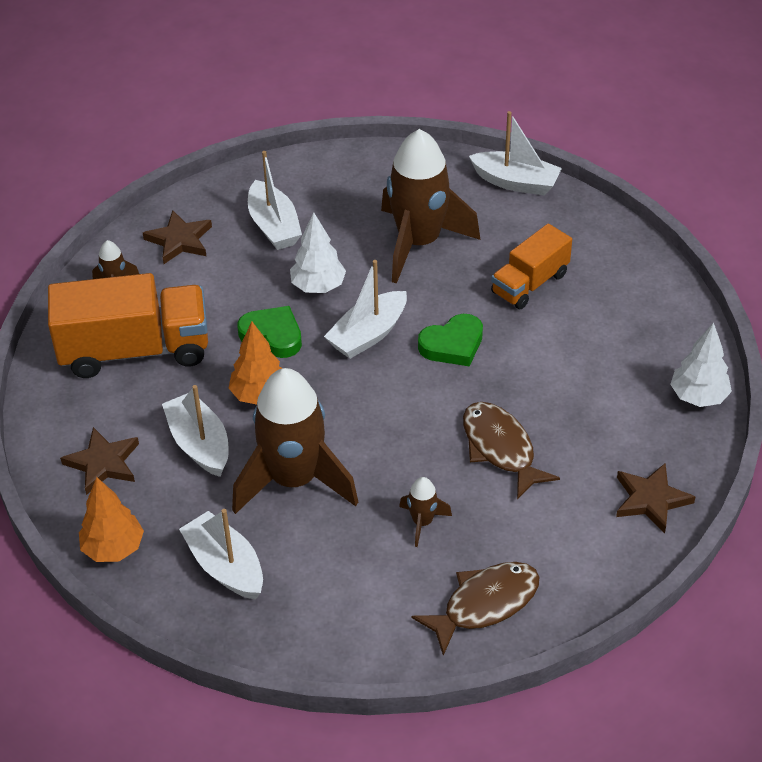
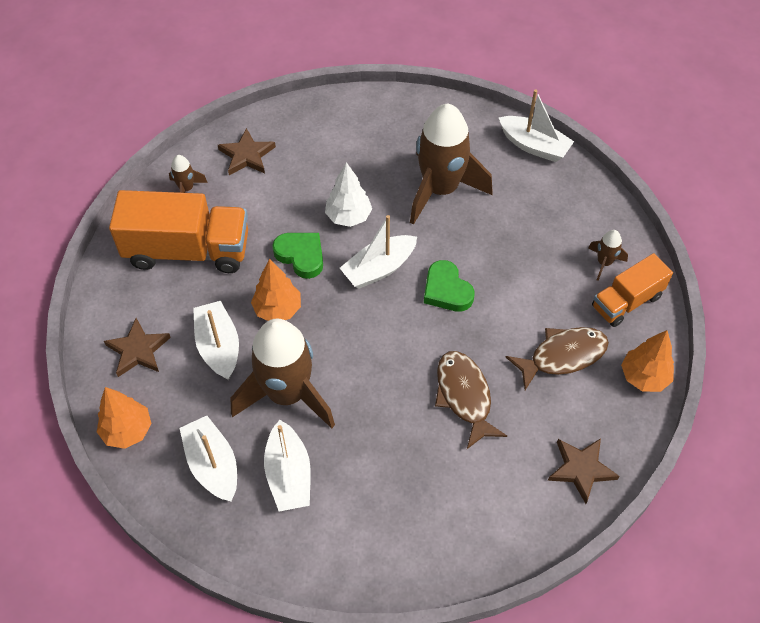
camera: 10 degrees right, 10 degrees up
(274, 226) = (325, 154): white boat -> white boat (289, 475)
(422, 522) = (383, 454): brown rocket -> brown rocket (604, 263)
(452, 345) = (446, 290): green heart -> green heart turned 75 degrees clockwise
(485, 604) = (417, 543): brown fish -> brown fish (563, 356)
(530, 283) = (524, 243): orange truck -> orange truck (626, 301)
(698, 397) = (644, 377): white tree -> orange tree

